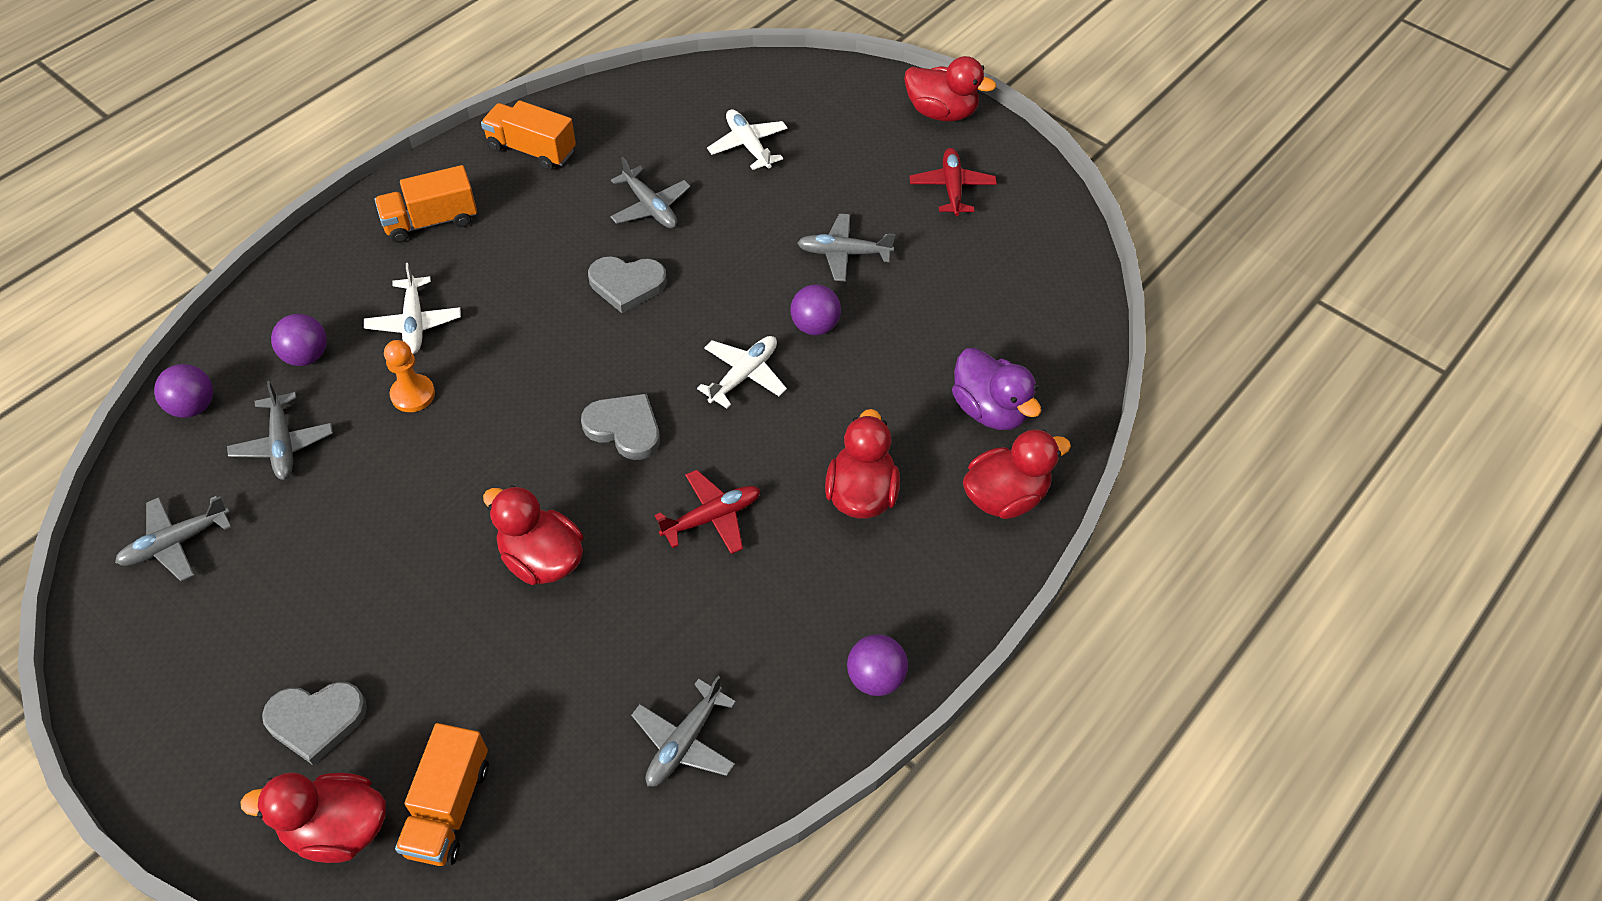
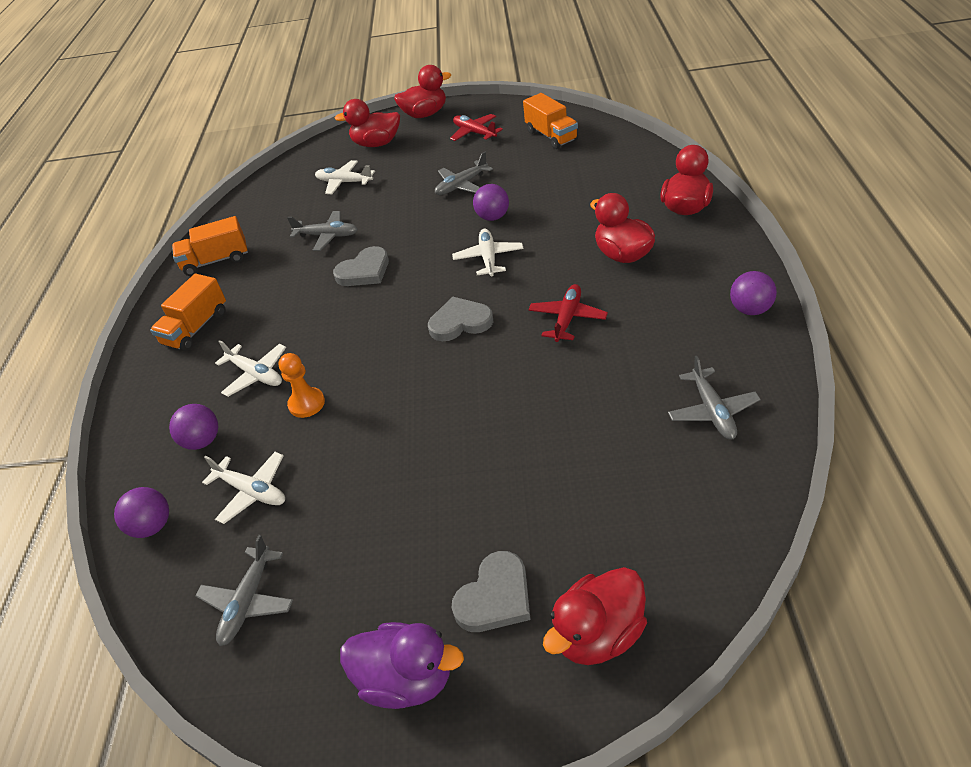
camera: 35 degrees left, 10 degrees down
(283, 444) = (252, 491): grey plane -> white plane
(448, 808) = (644, 557): orange truck -> orange truck (551, 136)
(542, 559) = (506, 407): red duck -> red duck (377, 144)
(989, 410) = (625, 186): purple duck -> purple duck (406, 679)

